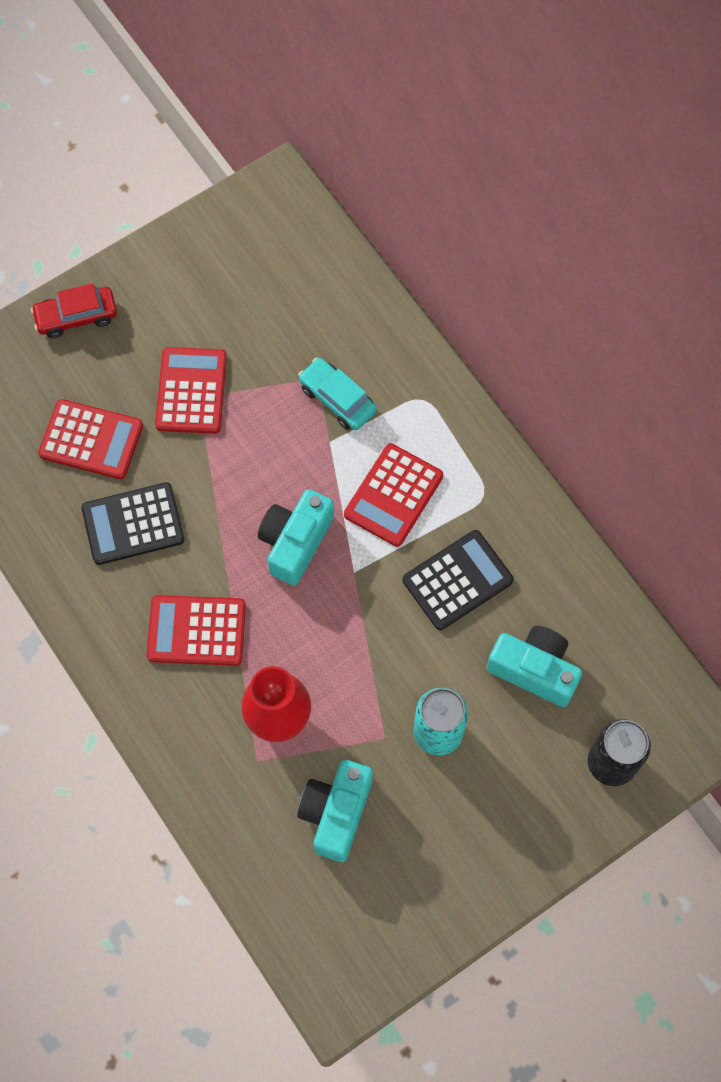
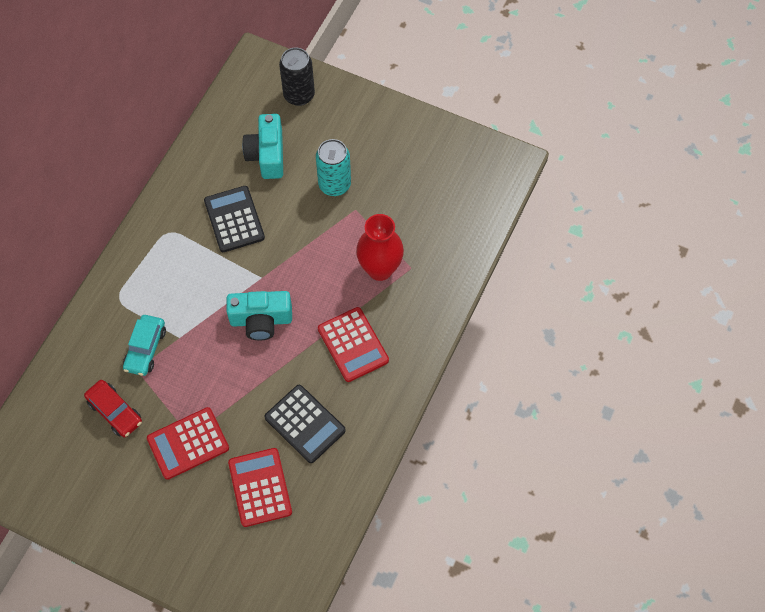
camera: 120 degrees left, 5 degrees down
(76, 317) = (170, 557): red car -> red car (115, 412)
(336, 813) = (414, 212): turquoise camera -> none
(393, 495) = (197, 281): red calculator -> none
(457, 580) = (234, 219): black calculator -> black calculator turned 45 degrees clockwise

